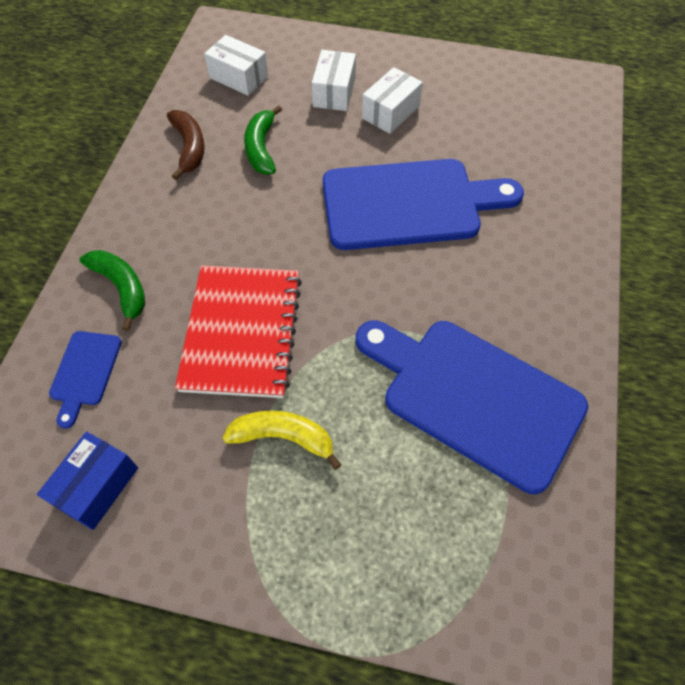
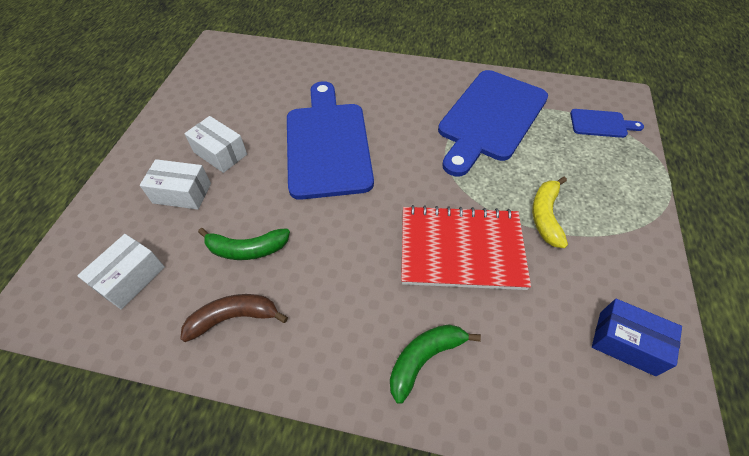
camera: 90 degrees left, 5 degrees down
(84, 372) = (525, 377): blue cutting board -> blue cutting board (601, 124)

